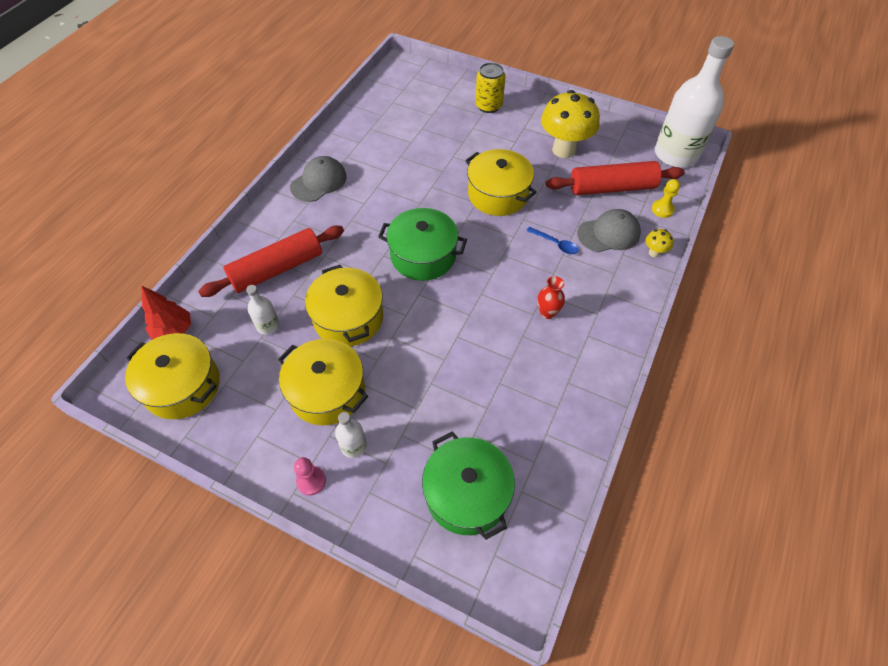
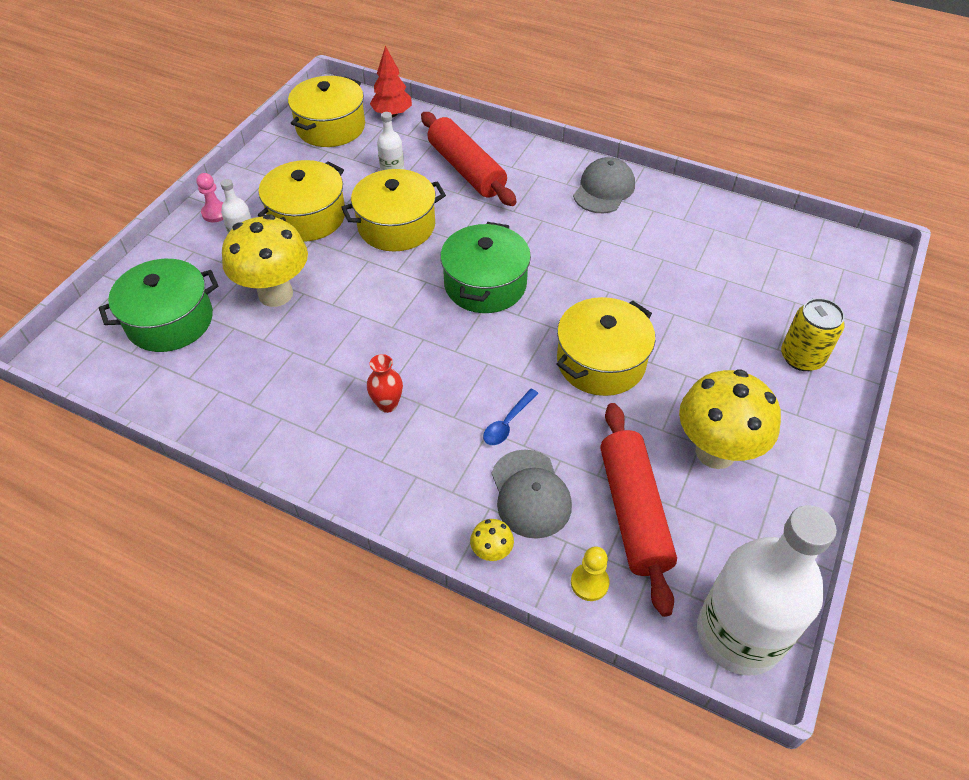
camera: 90 degrees right, 5 degrees down
(319, 181) = (604, 189): grey cap -> grey cap turned 105 degrees counterclockwise
(432, 405) = (275, 294): none -> yellow mushroom

